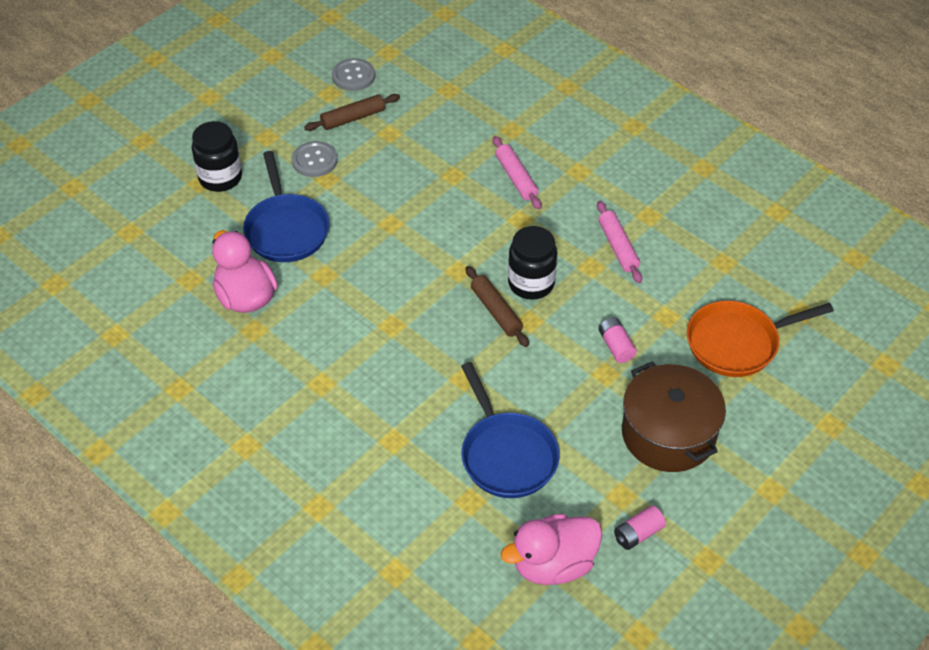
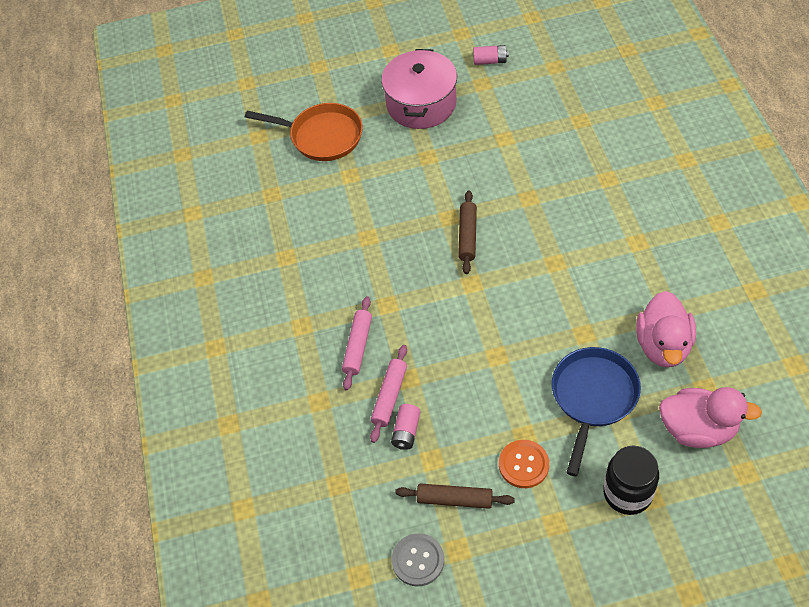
camera: 140 degrees left, 5 degrees up
(314, 160) = (523, 464): grey button -> orange button
(506, 455) = (536, 136): blue pan -> none
(531, 283) = (424, 245): black jar -> none
(553, 564) = (554, 67): pink duck -> pink duck (698, 429)
(616, 346) = (404, 171): pink battery -> pink battery (406, 431)
(618, 247) = (334, 243): pink rolling pin -> pink rolling pin (389, 396)
(668, 433) = (421, 104): brown pot -> pink pot

